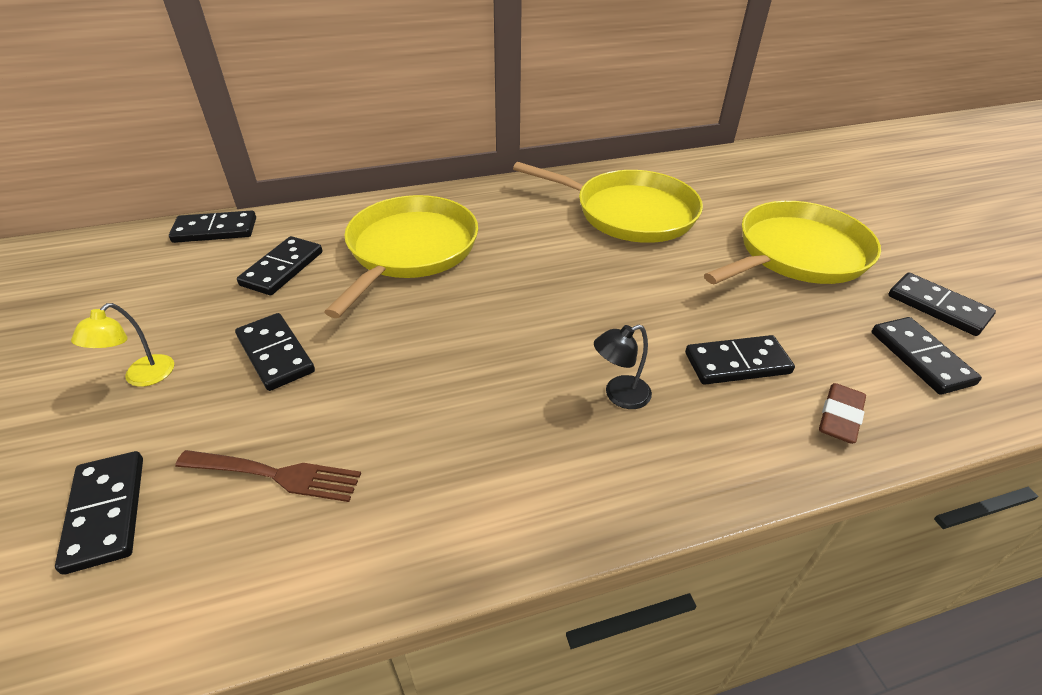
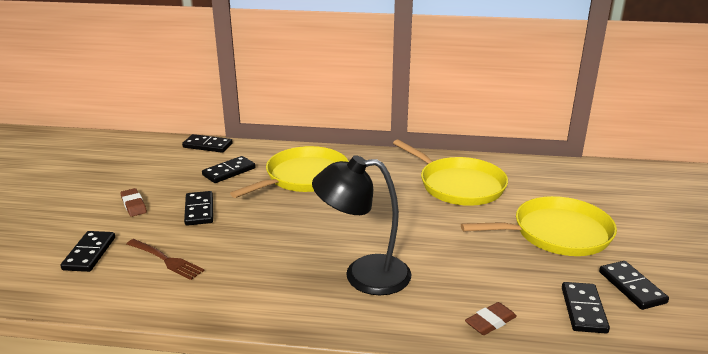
camera: 25 degrees right, 15 degrees down
(142, 377) = (133, 205): yellow lamp -> brown eraser
(619, 395) = (363, 275): black lamp -> black lamp, size x2.27
(737, 363) = (451, 279): black domino -> none

